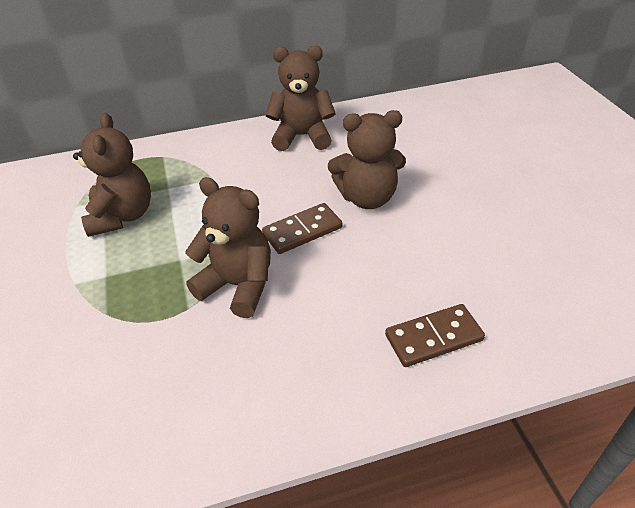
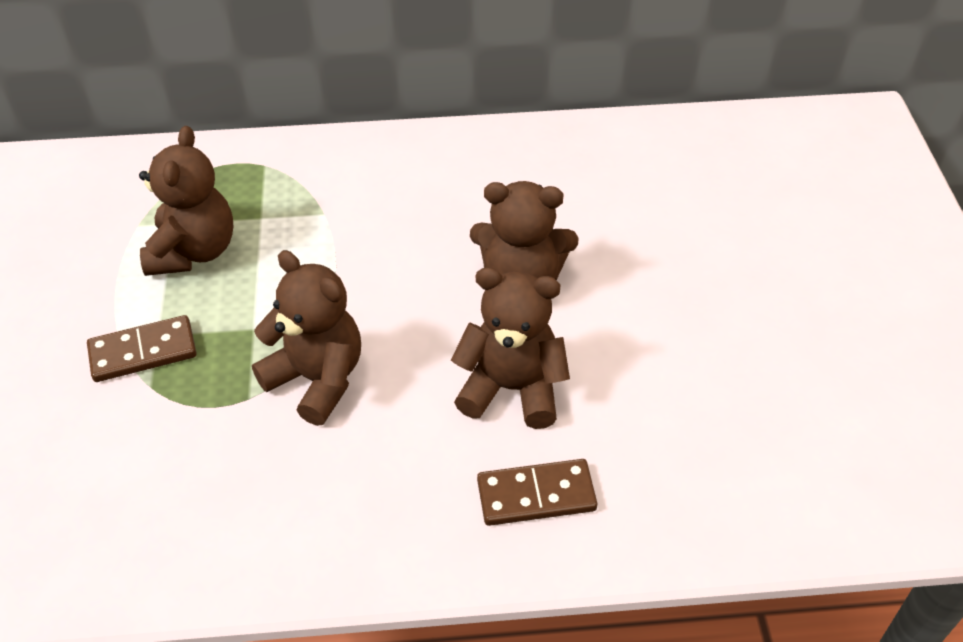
camera: 10 degrees right, 5 degrees up
(302, 136) = (463, 165): brown teddy bear -> brown teddy bear (512, 389)
(302, 231) = (419, 316): brown domino -> brown domino (143, 352)

